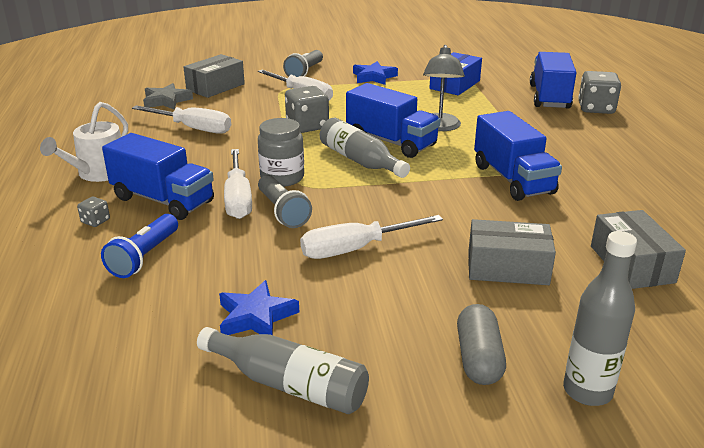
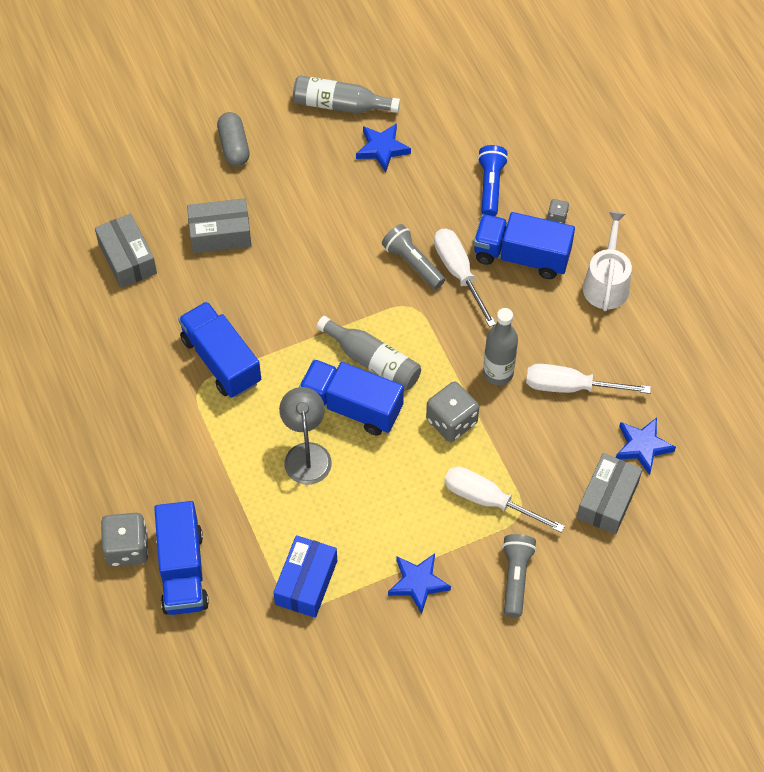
camera: 165 degrees right, 30 degrees up
(166, 101) = (642, 446): grey star -> blue star
(282, 178) = (435, 314): grey jar -> none
(355, 249) = (338, 229): white screwdriver -> none
(587, 391) = (170, 137): grey bottle -> grey bottle (498, 373)

